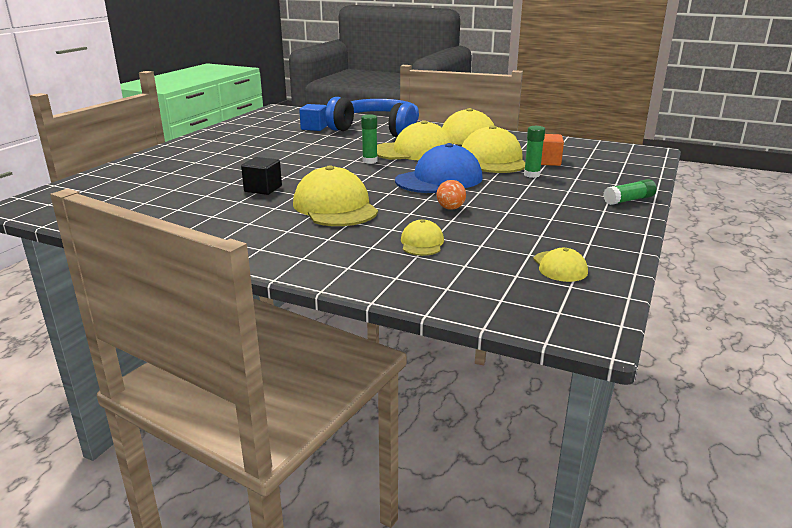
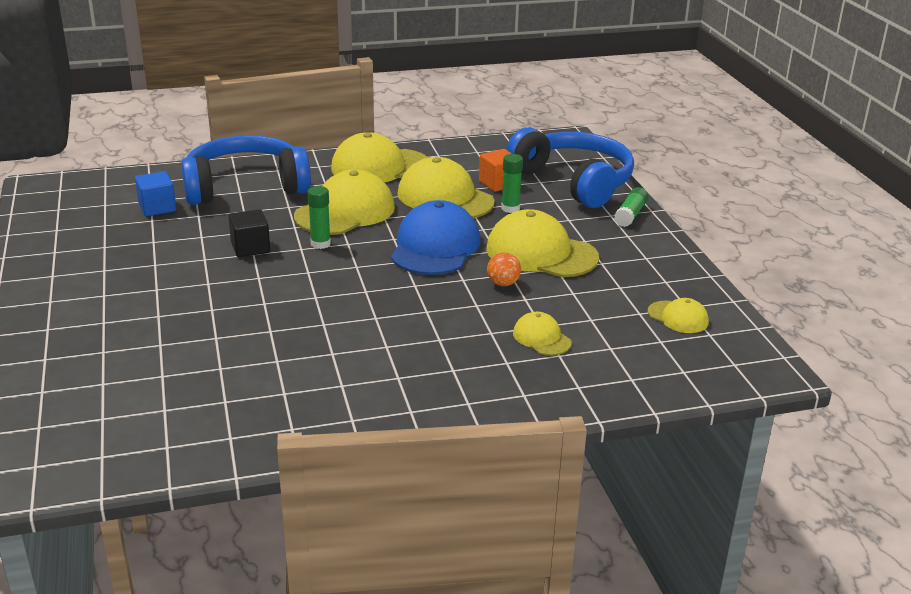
camera: 40 degrees left, 5 degrees up
(263, 189) = (272, 332): black cube -> black cube (250, 248)
(335, 207) = (393, 326): yellow cap -> yellow cap (541, 253)
(611, 173) = (574, 181): none -> blue headphones

